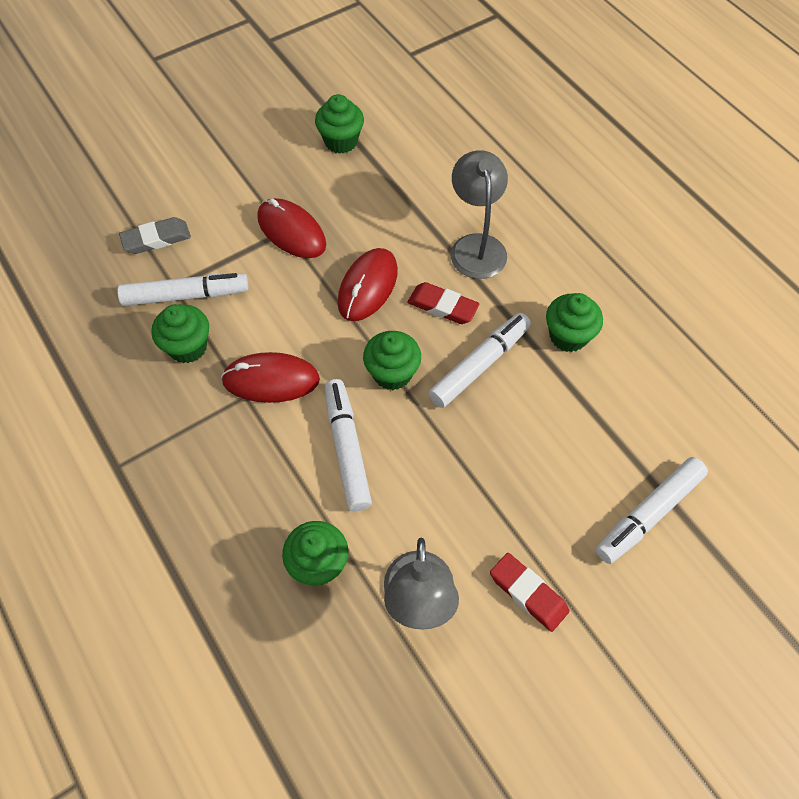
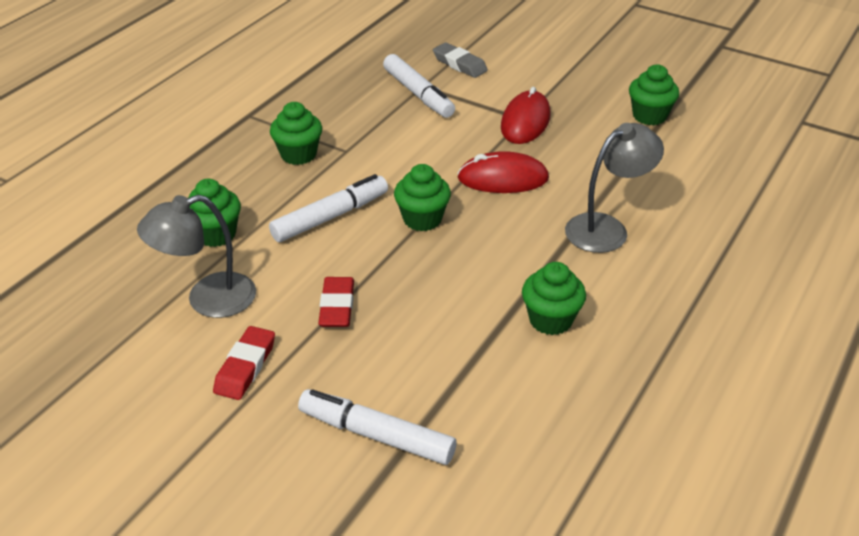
camera: 65 degrees right, 20 degrees down
(188, 347) = (372, 110): green cupcake -> green cupcake (298, 154)
(271, 380) = (369, 158): red mouse -> none
(442, 306) = (518, 227): red eraser -> red eraser (337, 306)
(479, 365) = (470, 269): white marker -> none

